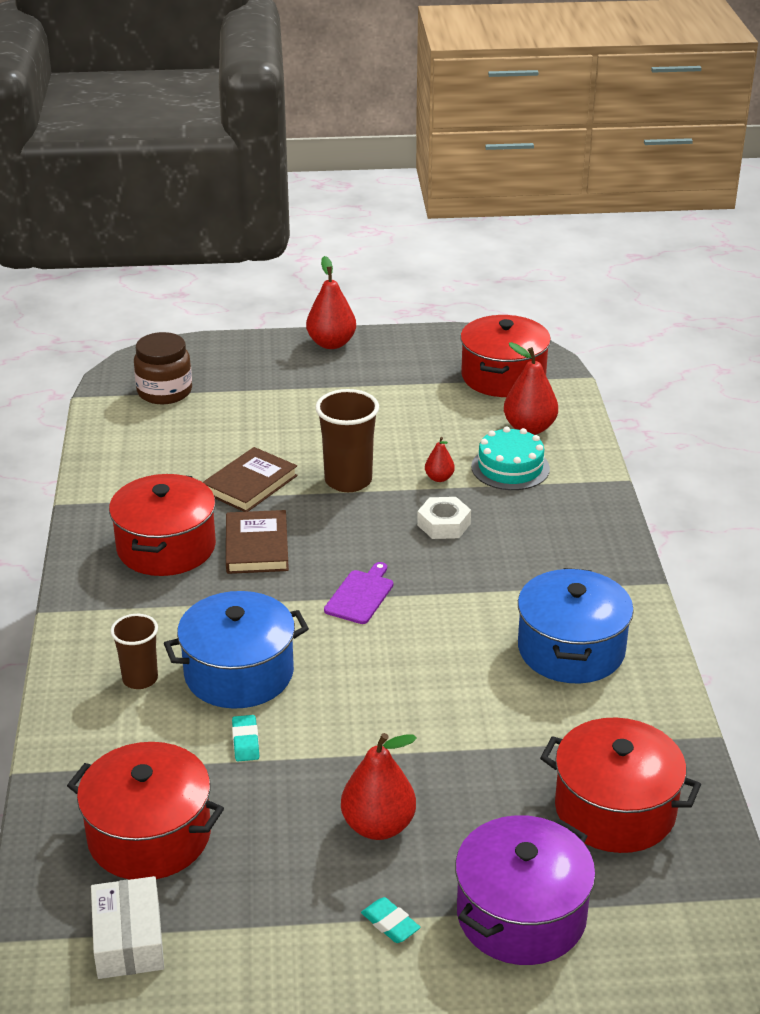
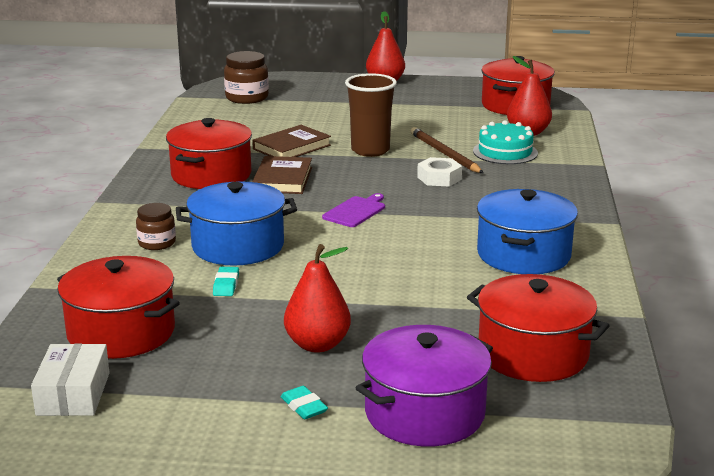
camera: 10 degrees right, 10 degrees down
(140, 679) = (157, 243): brown cup -> brown jar
(439, 478) = (444, 154): red pear -> brown pencil

